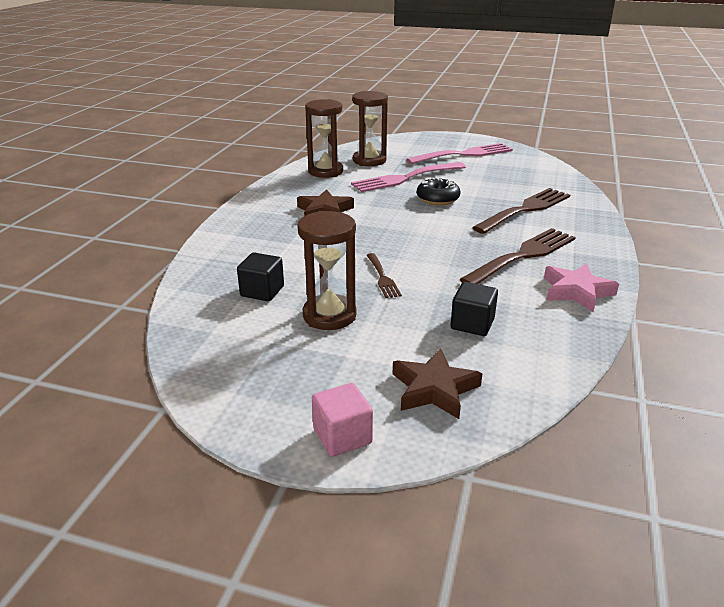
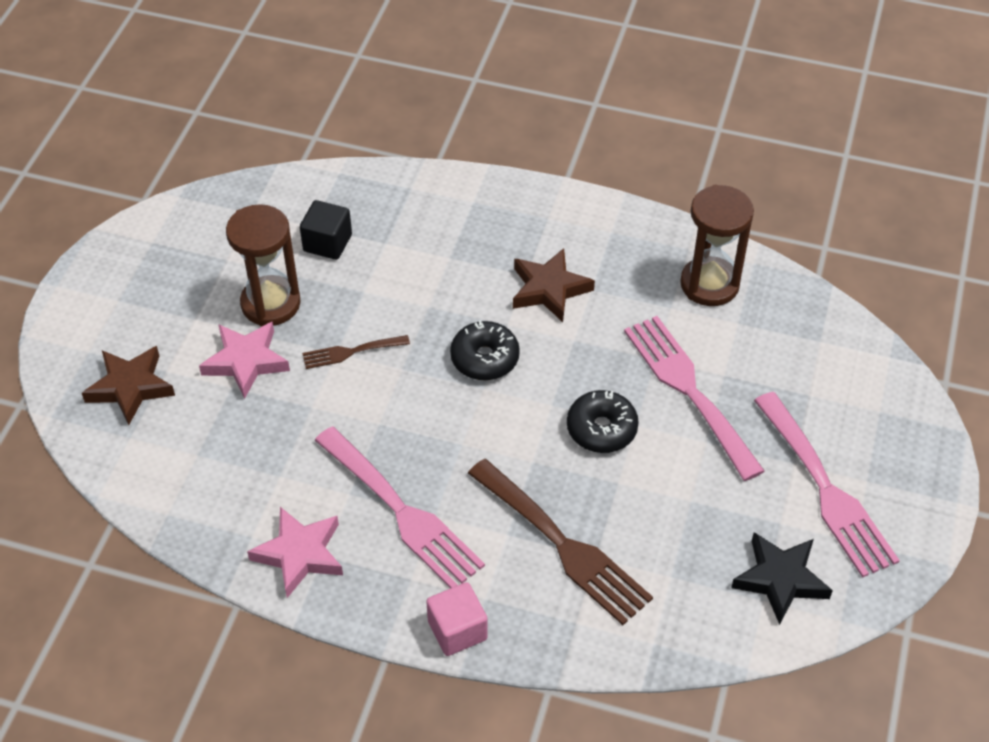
camera: 90 degrees right, 20 degrees up
(342, 436) = (80, 318): pink cube -> pink cube (457, 630)
(369, 160) = (770, 342): brown hourglass -> none
(385, 230) = (485, 358): none -> black donut
(396, 324) = (246, 362): none -> pink star
(472, 324) = (238, 431): black cube -> none
(521, 164) = (780, 579): none -> black star
(523, 255) = (402, 512): brown fork -> pink fork

